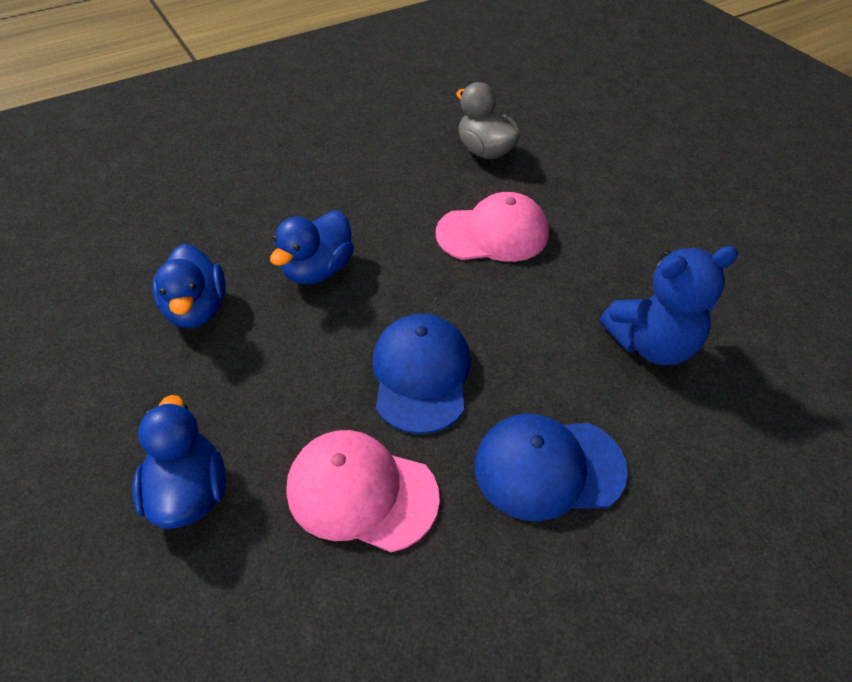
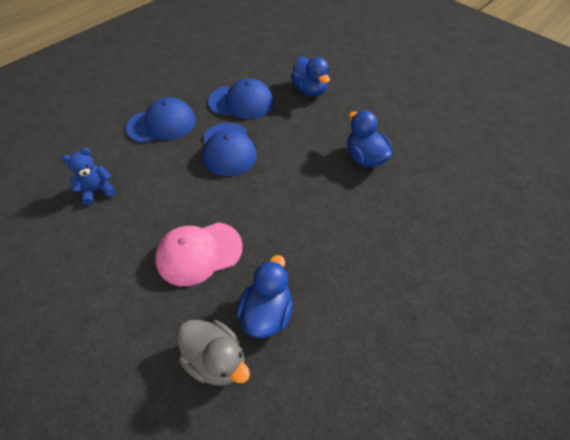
camera: 165 degrees right, 5 degrees up
(318, 270) = (310, 196): blue duck -> blue duck (267, 312)
(361, 492) = (241, 102): pink cap -> blue cap
(651, 344) = (97, 191): blue teddy bear -> blue teddy bear, size x0.63

